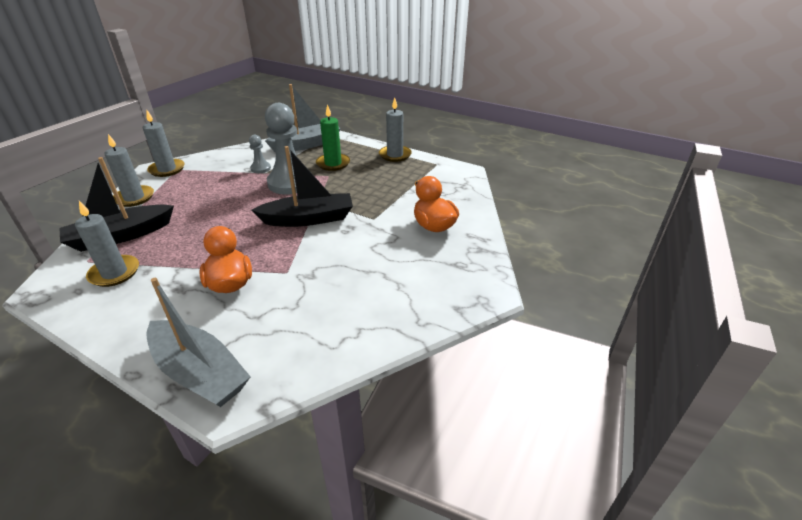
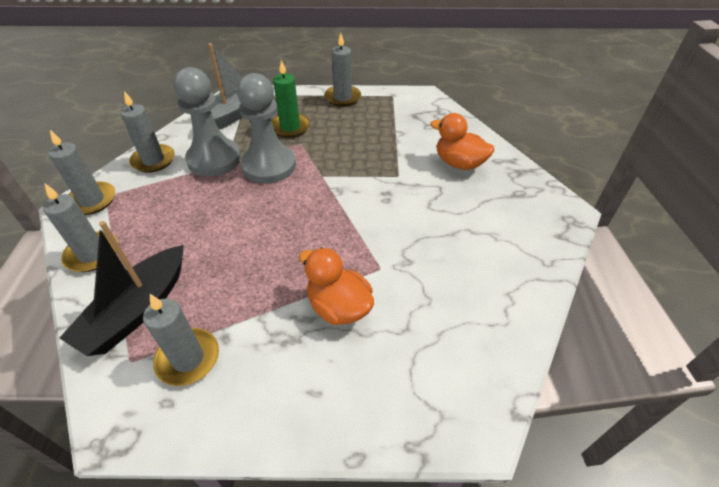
camera: 30 degrees left, 10 degrees up
(199, 373) = (420, 416): grey boat -> none
(225, 158) = (153, 160): none -> grey candle
(260, 168) = (214, 159): grey pawn -> grey pawn, size x2.16
(309, 219) = (336, 200): black boat -> none

